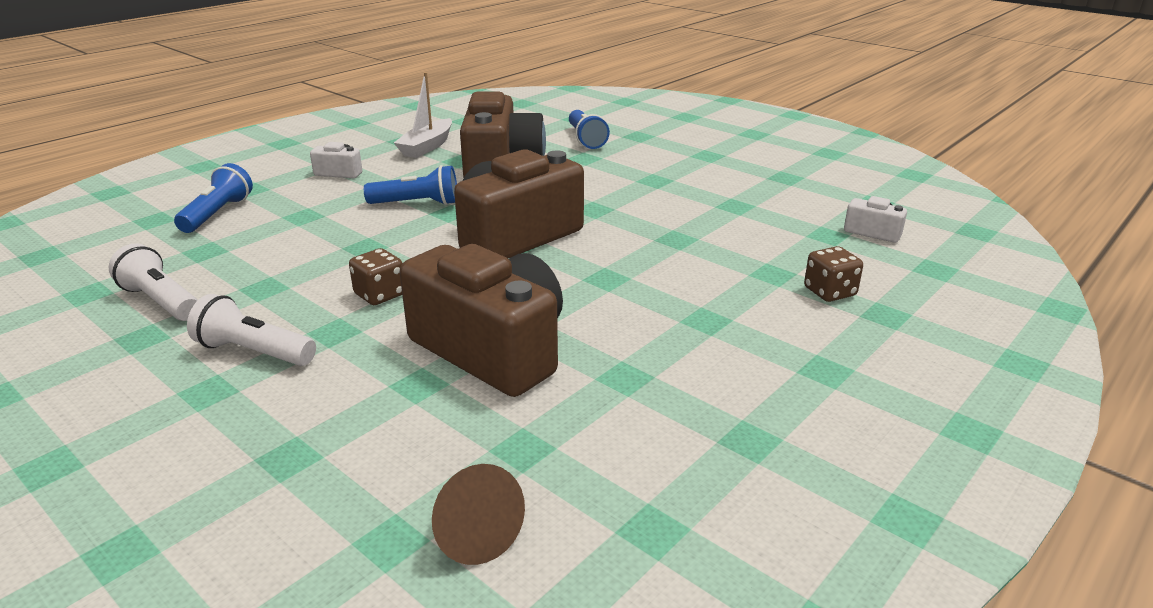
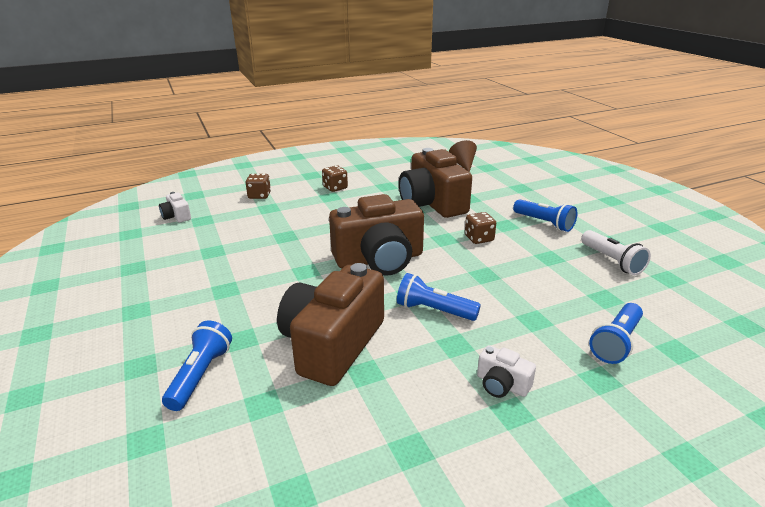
camera: 155 degrees left, 0 degrees up
(254, 352) = (544, 223): white flashlight -> blue flashlight
(427, 147) = (387, 418): white boat -> none
(724, 344) = (335, 188): none -> brown dice

